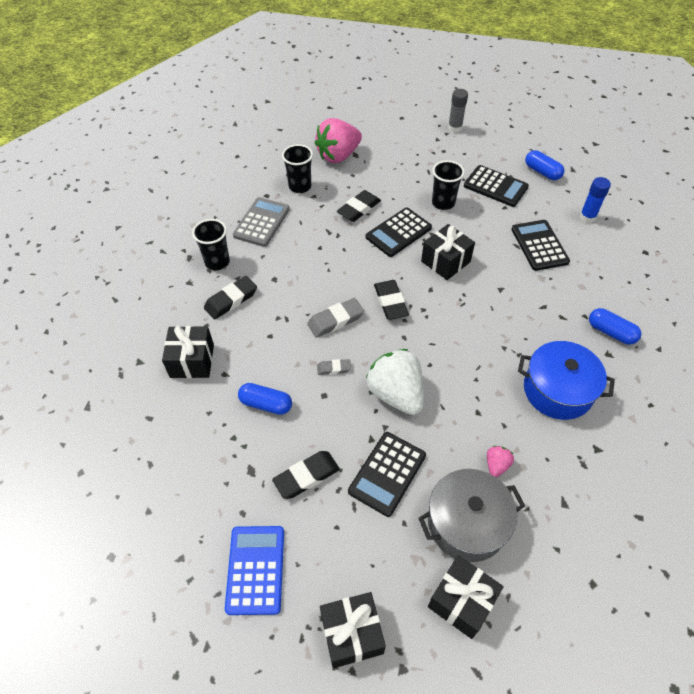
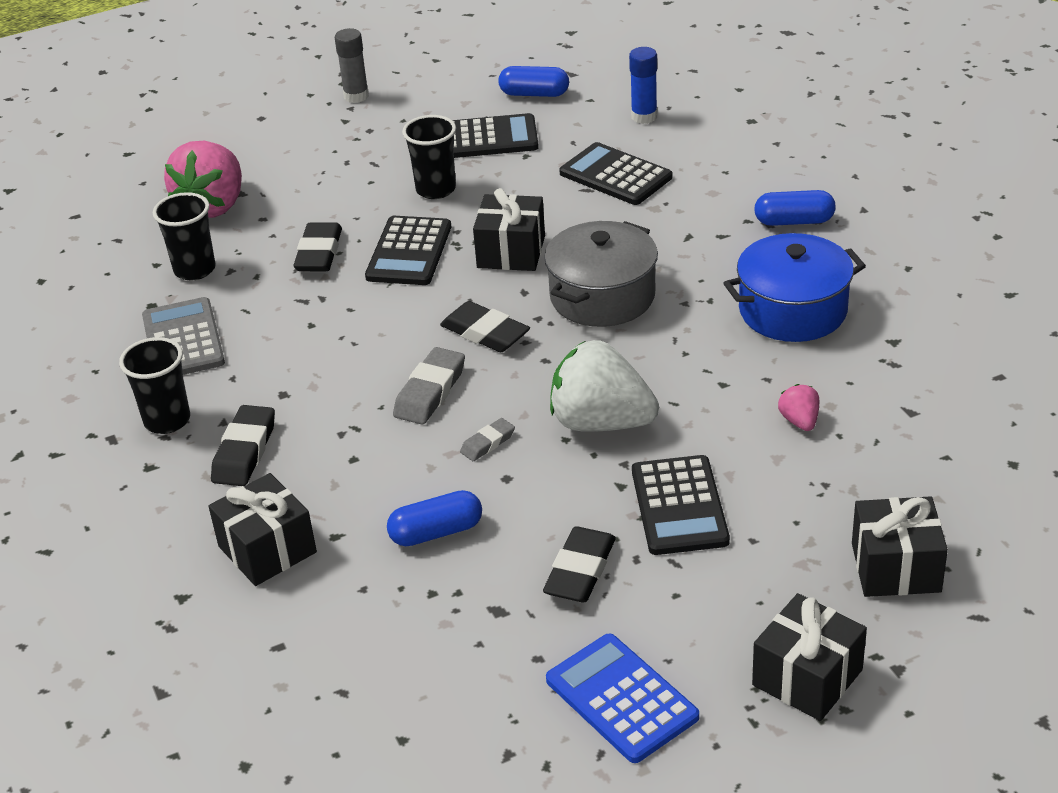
camera: 35 degrees left, 15 degrees down
(466, 523) = (824, 495): grey pot -> grey pot (602, 296)

